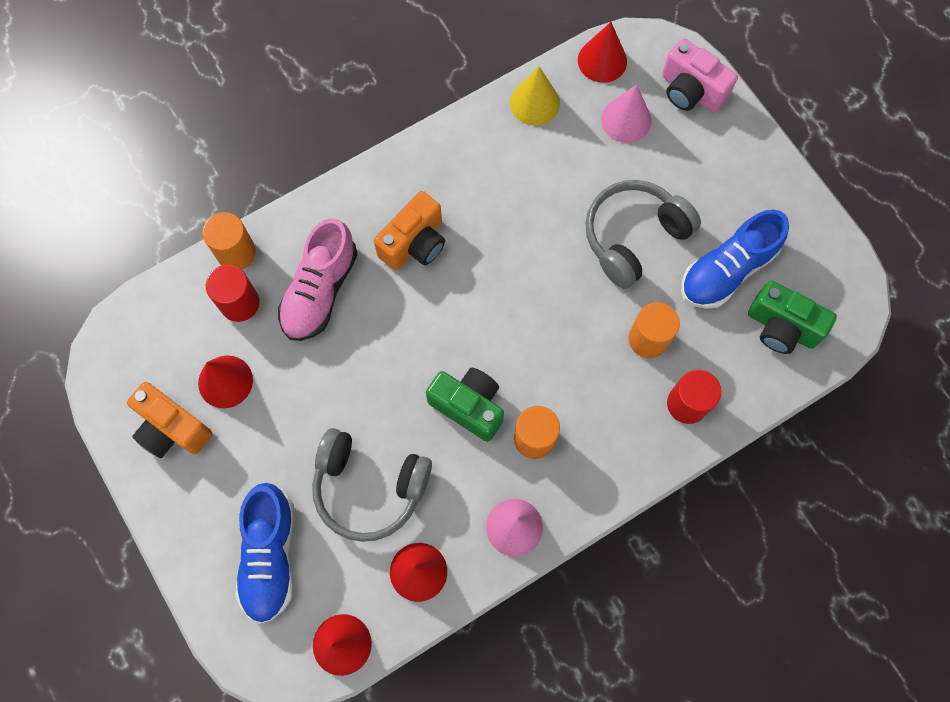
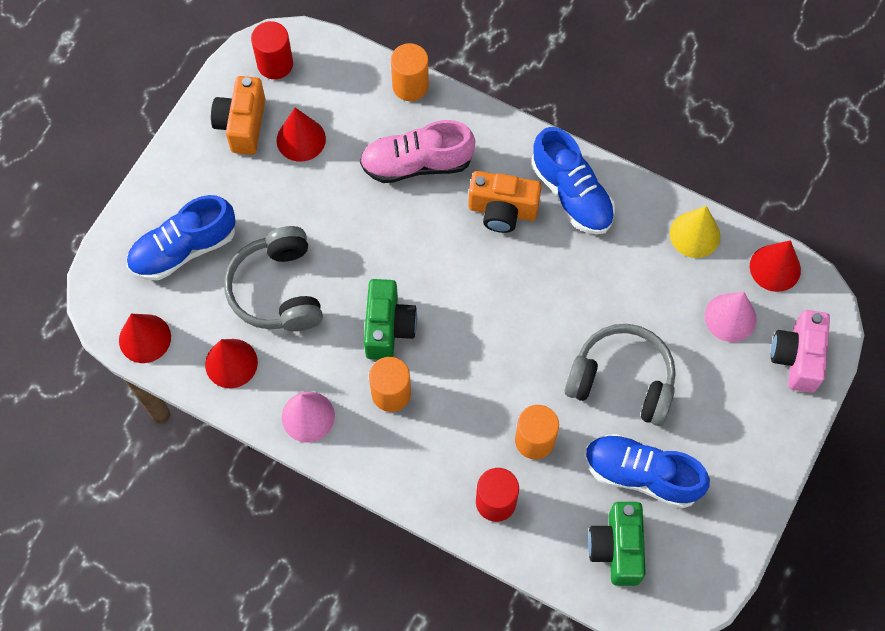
camera: 60 degrees right, 5 degrees down
(239, 303) = (370, 112): red cylinder -> red cylinder (275, 64)
(435, 177) = (571, 194): none -> blue shoe

